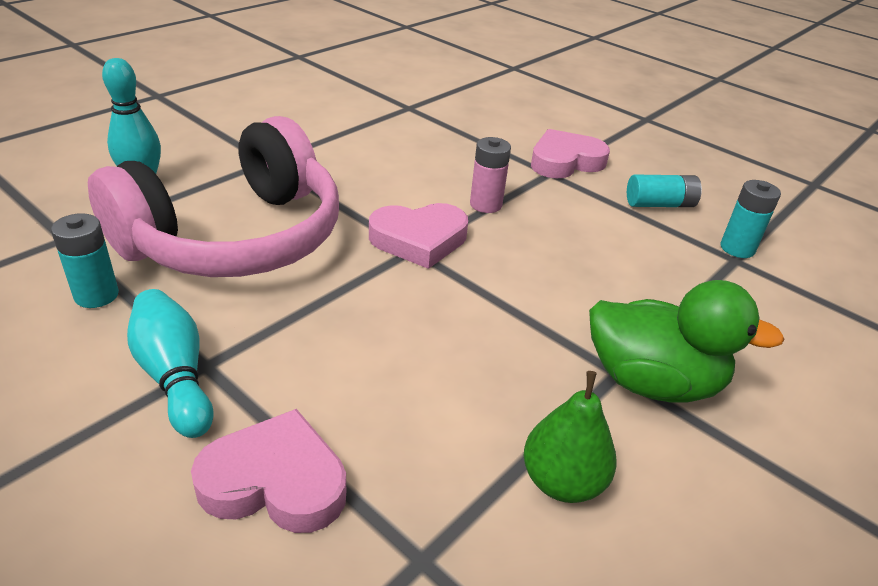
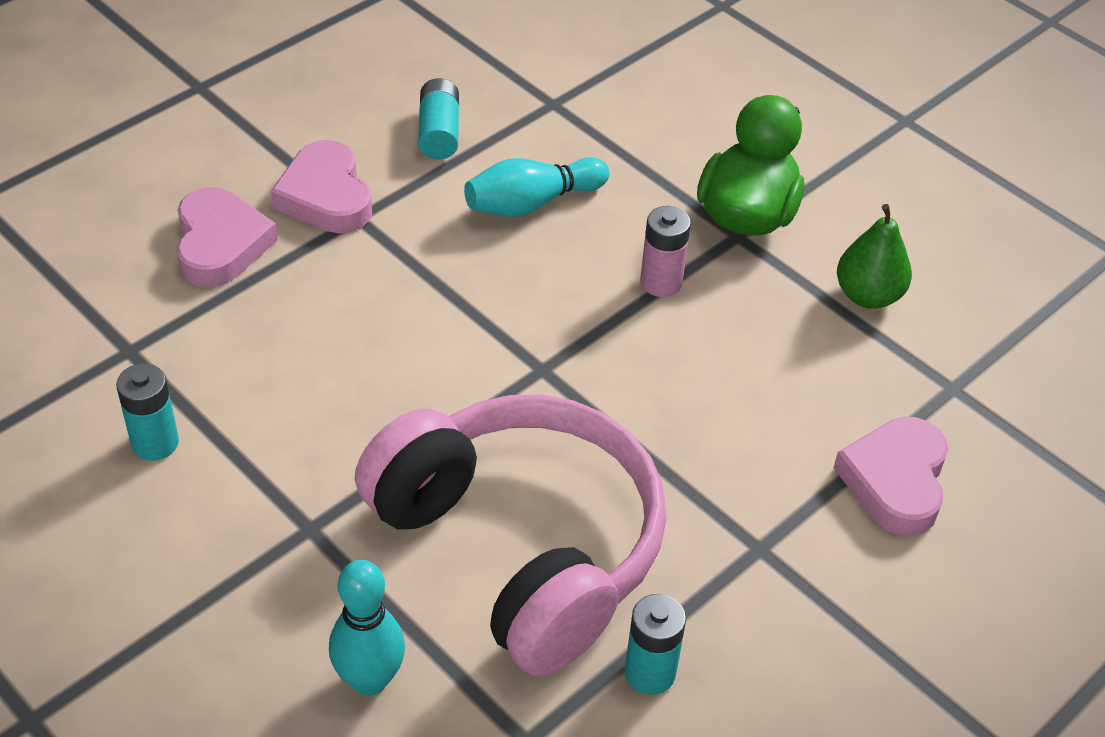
camera: 85 degrees left, 10 degrees up
(175, 376) = (777, 572): turquoise bowling pin -> turquoise bowling pin (531, 203)
(419, 240) = (521, 362): pink heart -> pink heart (220, 244)
(486, 204) = (439, 291): pink battery -> pink battery (661, 282)
(737, 248) = (532, 96): turquoise battery -> turquoise battery (155, 443)

